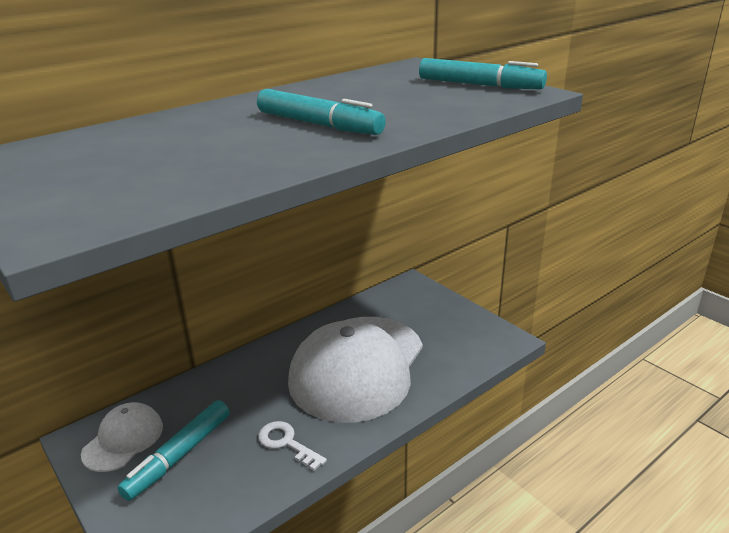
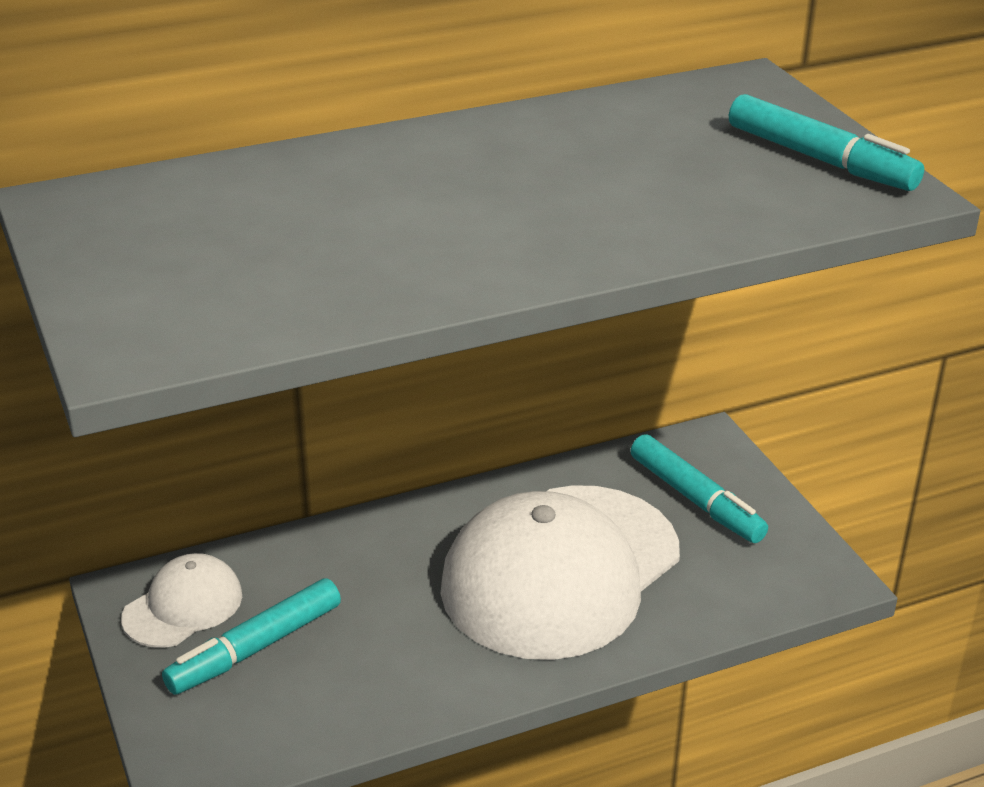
camera: 15 degrees right, 5 degrees up
(287, 443) = (413, 666): white key -> none
(318, 124) = (519, 212): turquoise marker -> turquoise marker (695, 499)

